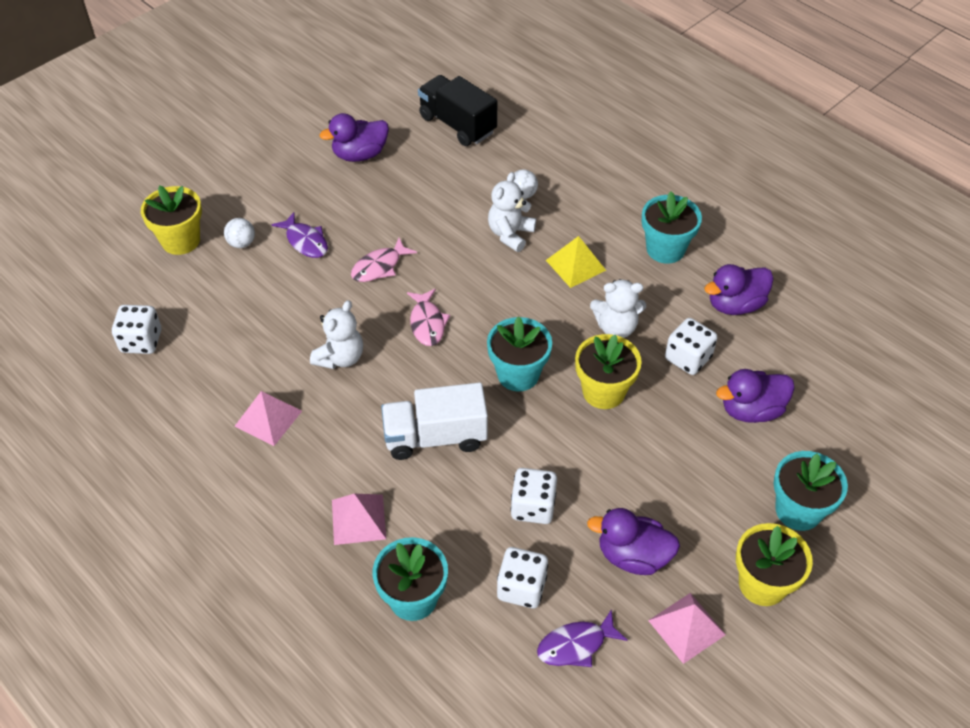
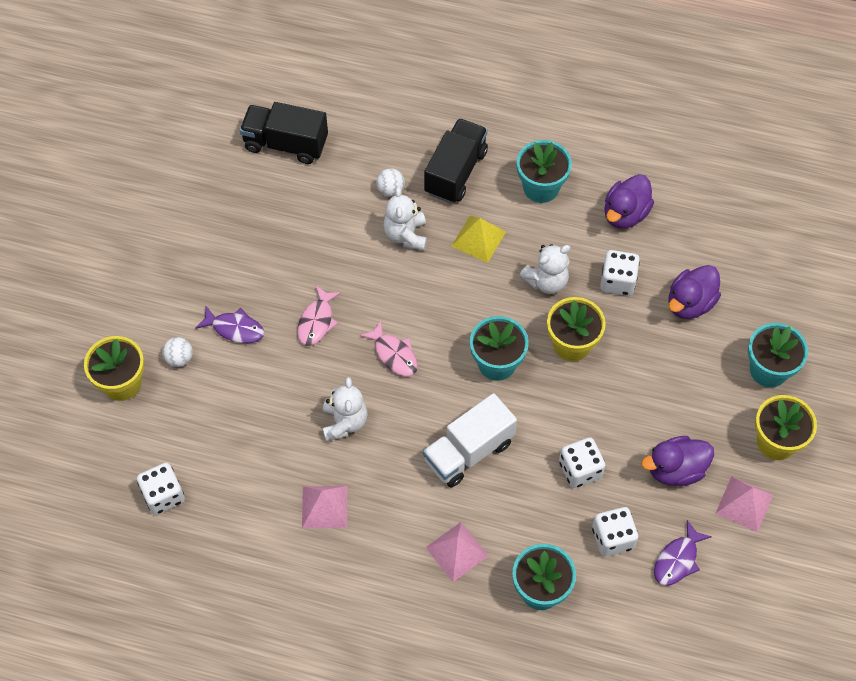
camera: 30 degrees left, 10 degrees up
(360, 154) = (219, 217): purple duck -> none
(592, 204) = (455, 172): none -> black truck

